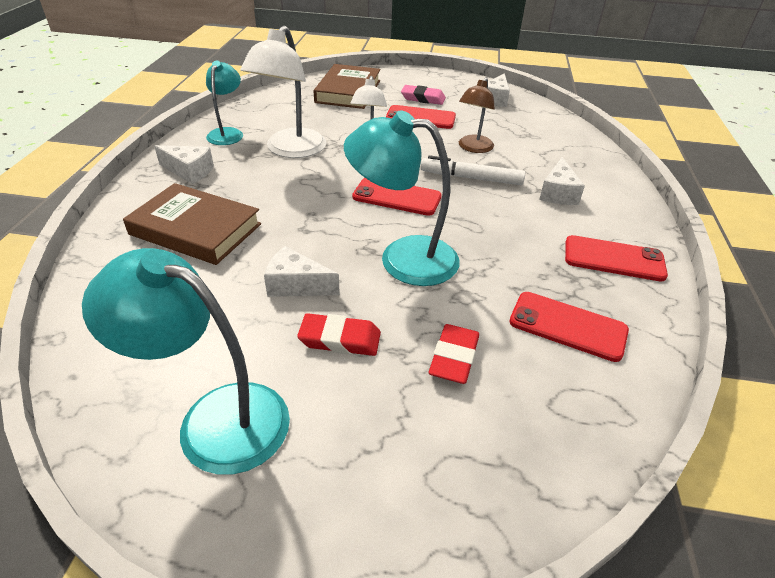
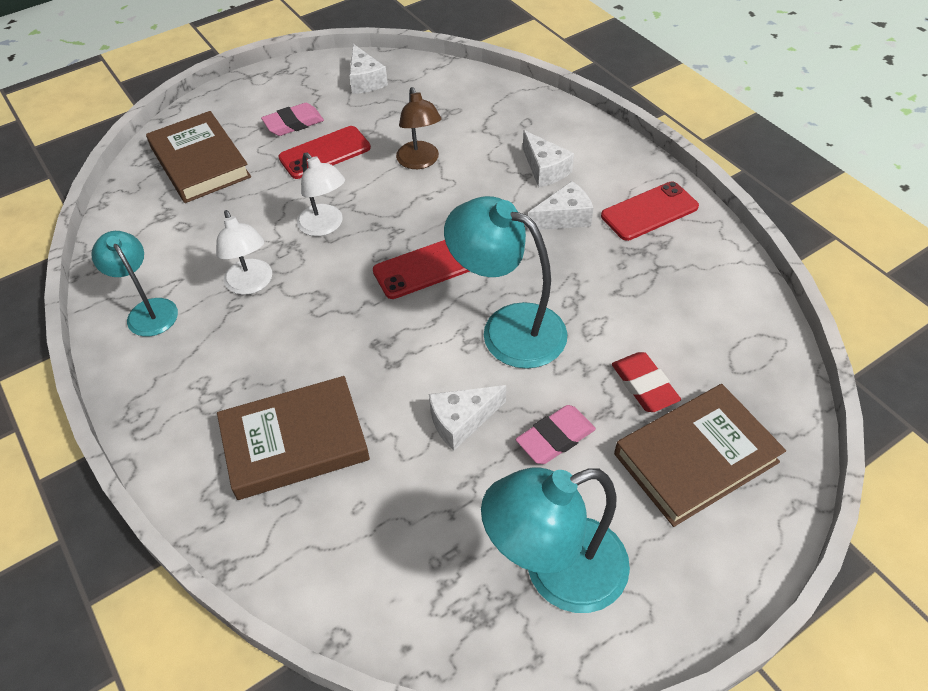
camera: 40 degrees left, 10 degrees up
(189, 171) = (183, 387): white cheese -> white cheese (564, 218)
(291, 150) = (251, 284): white lamp -> white lamp, size x0.62
(340, 339) = (555, 438): red eraser -> pink eraser
(403, 258) = (508, 328): turquoise lamp -> turquoise lamp turned 60 degrees clockwise
(426, 437) = (696, 458): none -> brown book
(471, 178) = (460, 200): white marker -> none
(567, 326) = (682, 298): red phone -> none

